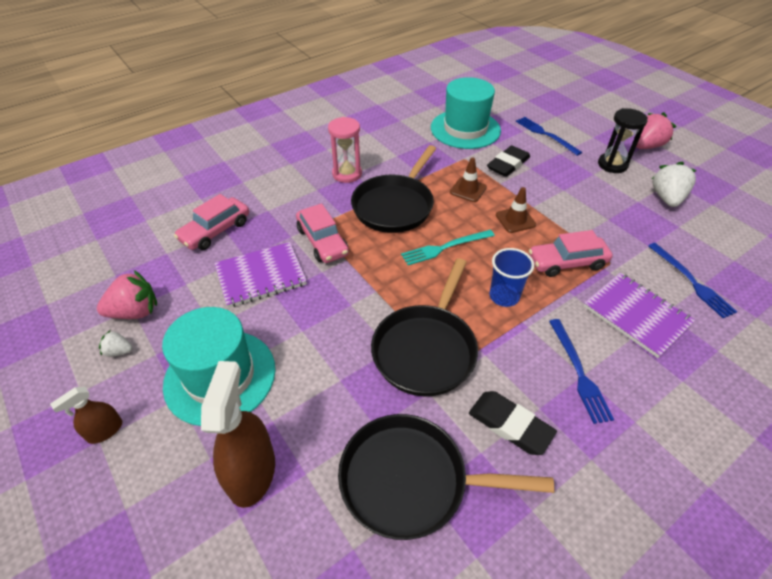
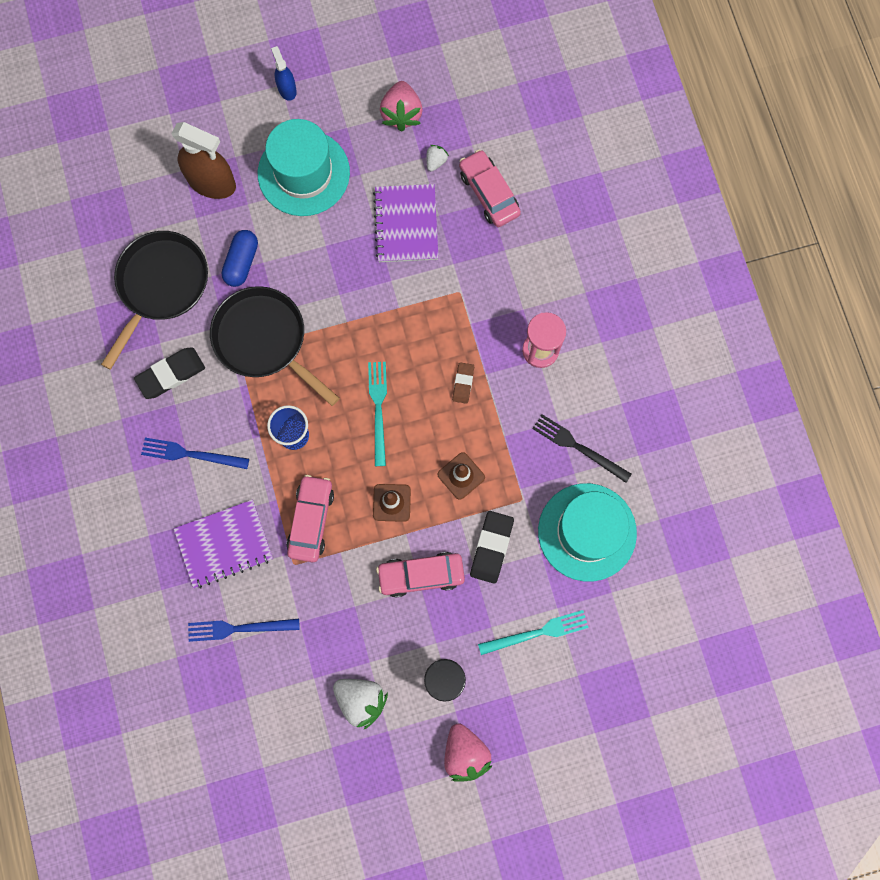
camera: 110 degrees right, 30 degrees up
(105, 431) = (287, 89): brown spray bottle -> blue spray bottle
(119, 351) = (361, 100): white strawberry -> white strawberry (436, 161)
(322, 241) = (433, 292): pink car -> pink car (421, 575)
(348, 400) = (242, 262): none -> blue capsule
(395, 205) = (463, 383): black pan -> brown eraser
(410, 143) = (578, 447): none -> black fork
(508, 164) = (491, 547): black eraser -> black eraser turned 45 degrees clockwise
(545, 135) = (537, 632): blue fork -> turquoise fork

